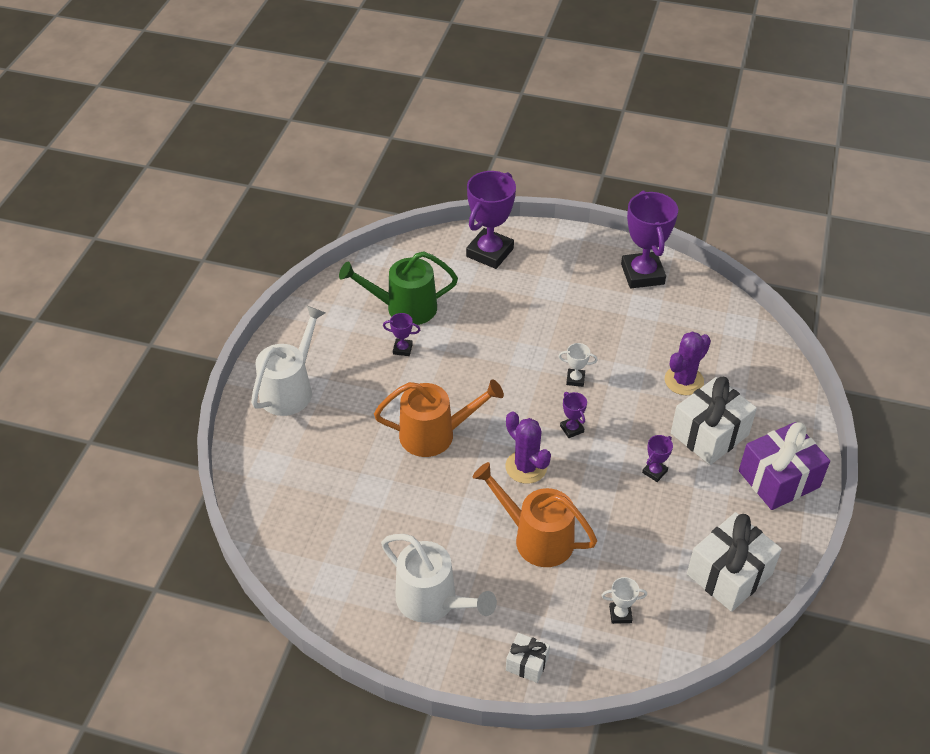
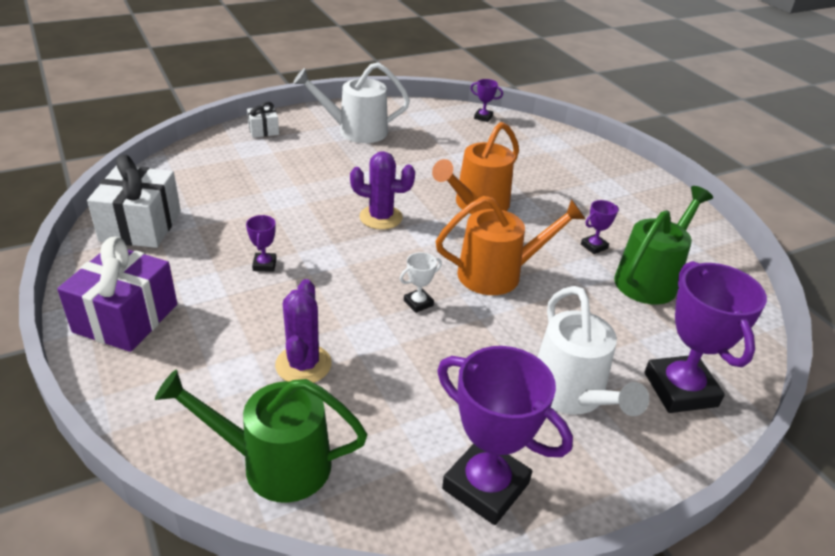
camera: 135 degrees right, 10 degrees down
(290, 389) = (616, 182): white watering can -> white watering can (572, 395)
(536, 538) = (323, 183): orange watering can -> orange watering can (498, 274)
(572, 429) = (374, 260): purple trophy -> purple trophy (483, 117)
(620, 614) = (218, 172): white trophy -> none
(709, 434) = (232, 323): white gift -> none
(737, 338) = (274, 464): none -> green watering can

